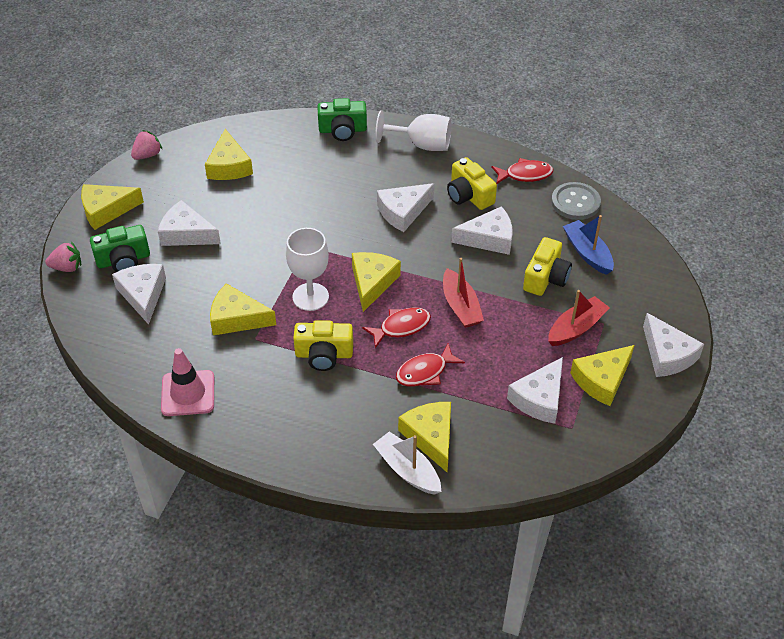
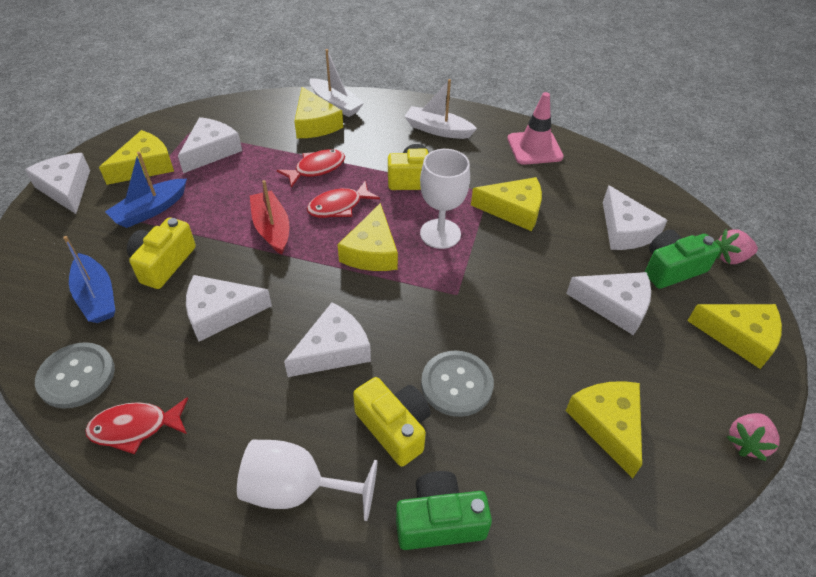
camera: 175 degrees right, 0 degrees up
(106, 210) = (739, 337): yellow cheese -> yellow cheese turned 45 degrees clockwise
(289, 423) = (438, 130): none -> white boat
(320, 189) = (456, 384): none -> grey button
(469, 195) = (234, 382): yellow camera -> yellow camera (394, 427)
(576, 328) = (150, 210): red boat -> blue boat

